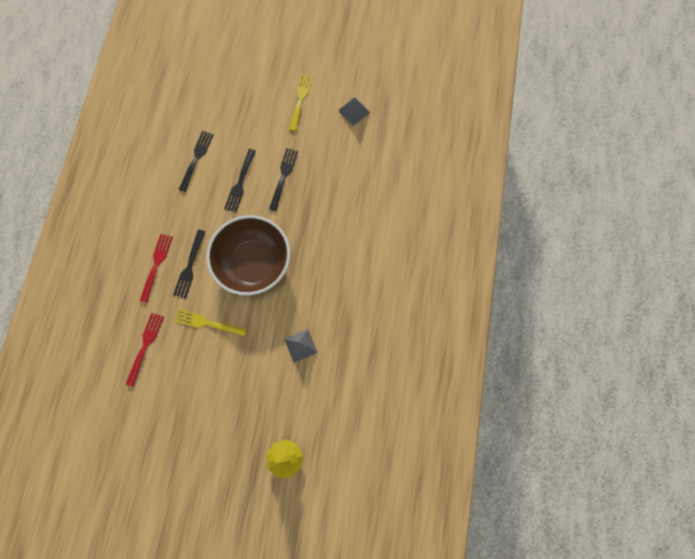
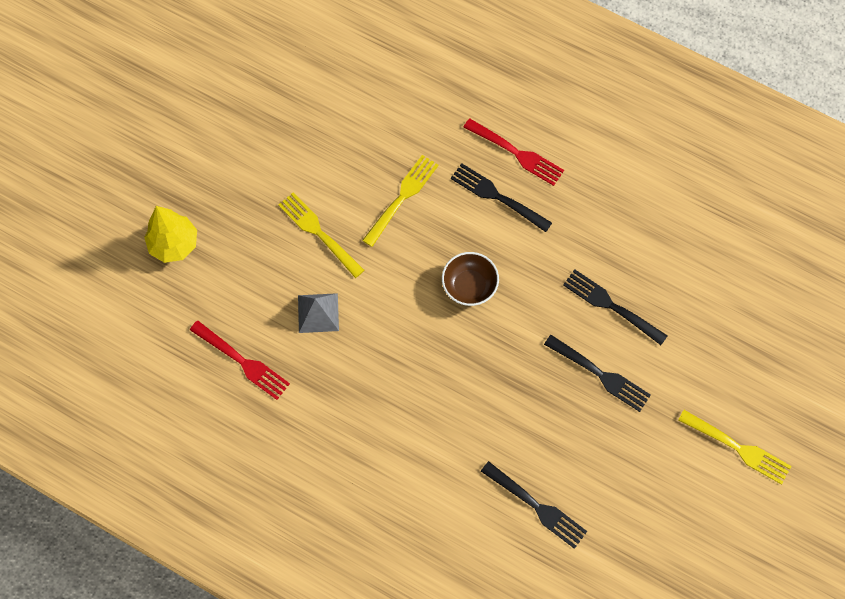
camera: 110 degrees right, 5 degrees down
(145, 346) = (400, 110): red fork -> red fork (241, 361)
(196, 159) = (674, 253): black fork -> black fork (536, 506)
(248, 365) = (319, 233): none -> yellow fork
(253, 263) = (469, 286): brown bowl -> brown bowl, size x0.45
(354, 111) = (687, 531): grey pyramid -> none

